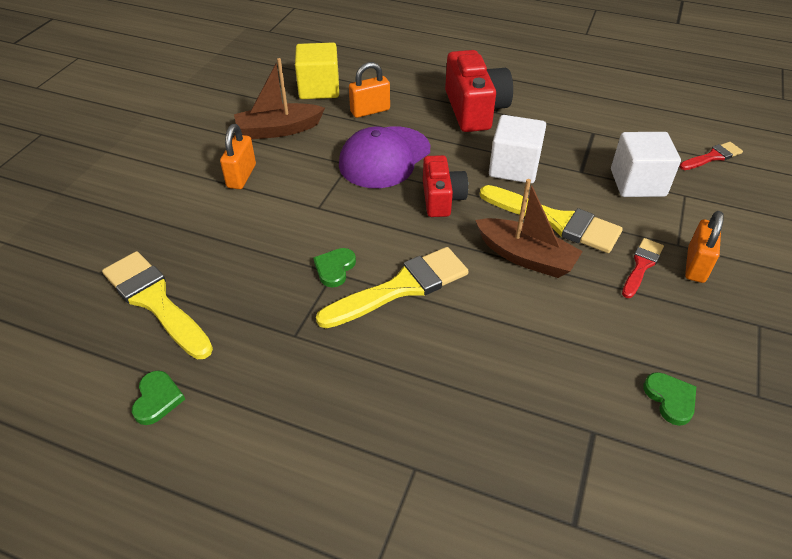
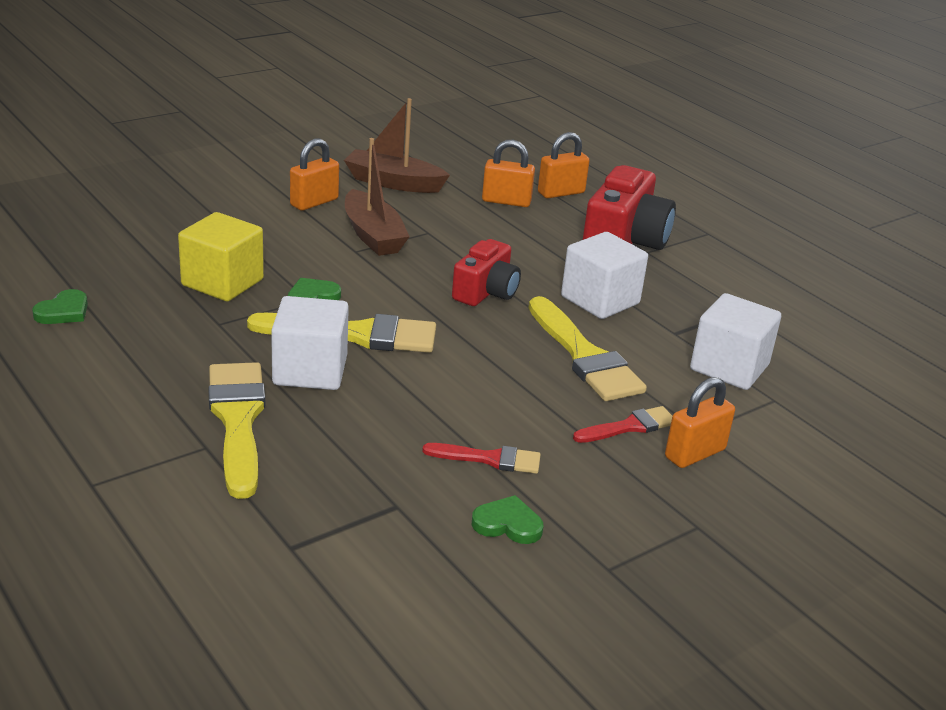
camera: 30 degrees right, 15 degrees down
(155, 301) = (136, 254): yellow brush -> yellow brush (238, 421)
(319, 88) = (477, 166): yellow cube -> yellow cube (222, 282)
(384, 157) = (471, 241): purple cap -> none
(395, 87) = (561, 193): none -> orange padlock
(407, 341) = (310, 370): none -> white cube
(525, 257) = (510, 367): brown boat -> brown boat (373, 235)
(670, 399) = (507, 524): green heart -> green heart turned 90 degrees counterclockwise
(712, 157) = (864, 385): red brush -> red brush (489, 459)

